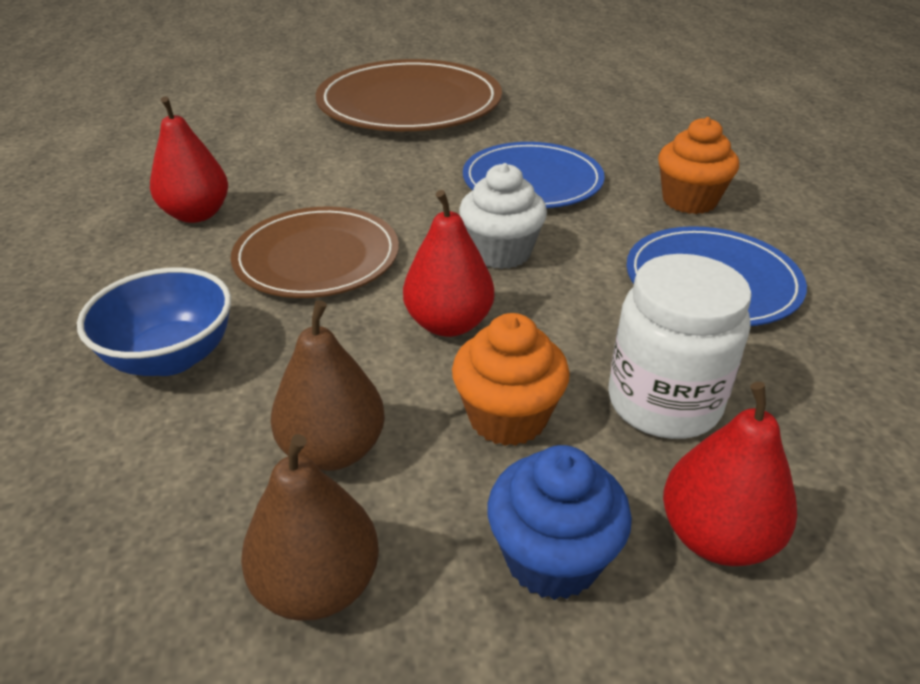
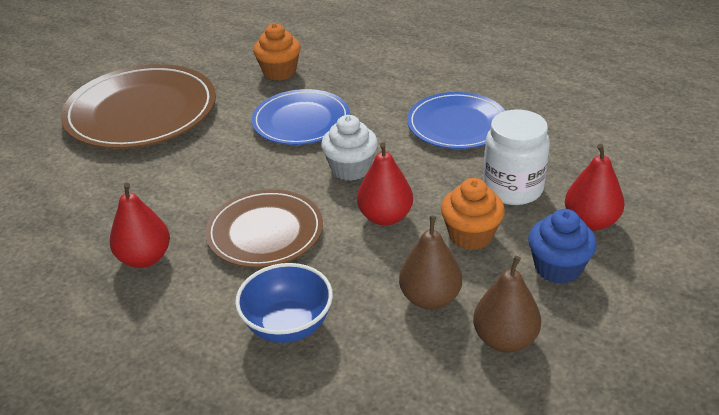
camera: 45 degrees left, 0 degrees up
(689, 201) = (391, 88): orange cupcake -> orange cupcake (279, 72)

